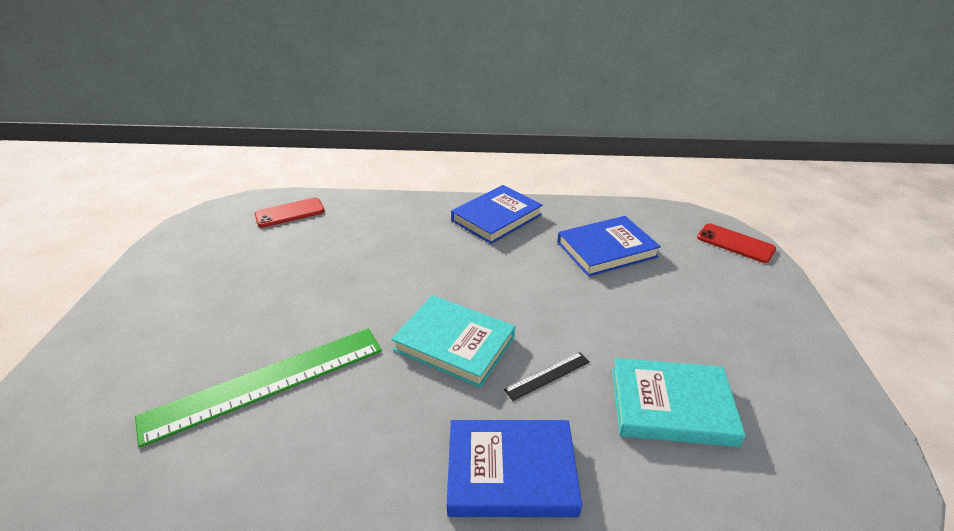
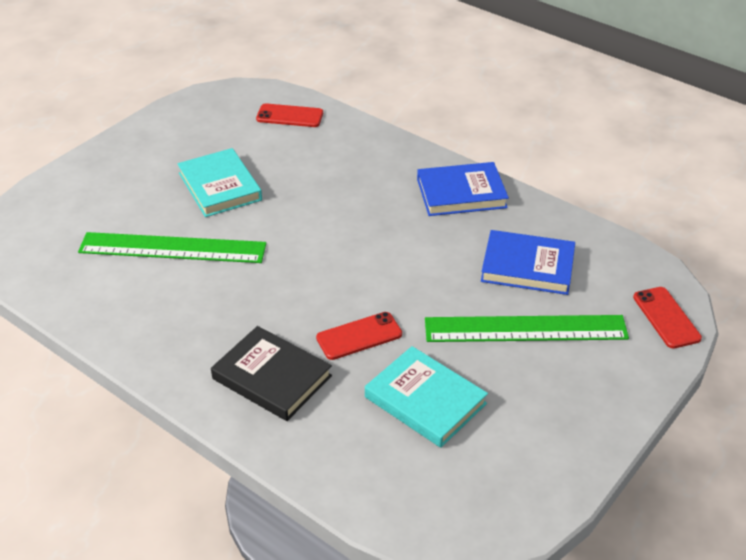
camera: 35 degrees right, 5 degrees up
(454, 343) = (316, 282): turquoise book -> turquoise book (220, 186)
(511, 472) = (272, 377): blue book -> black book
(547, 375) = (359, 336): black ruler -> red phone
(664, 297) = (525, 329): none -> green ruler

